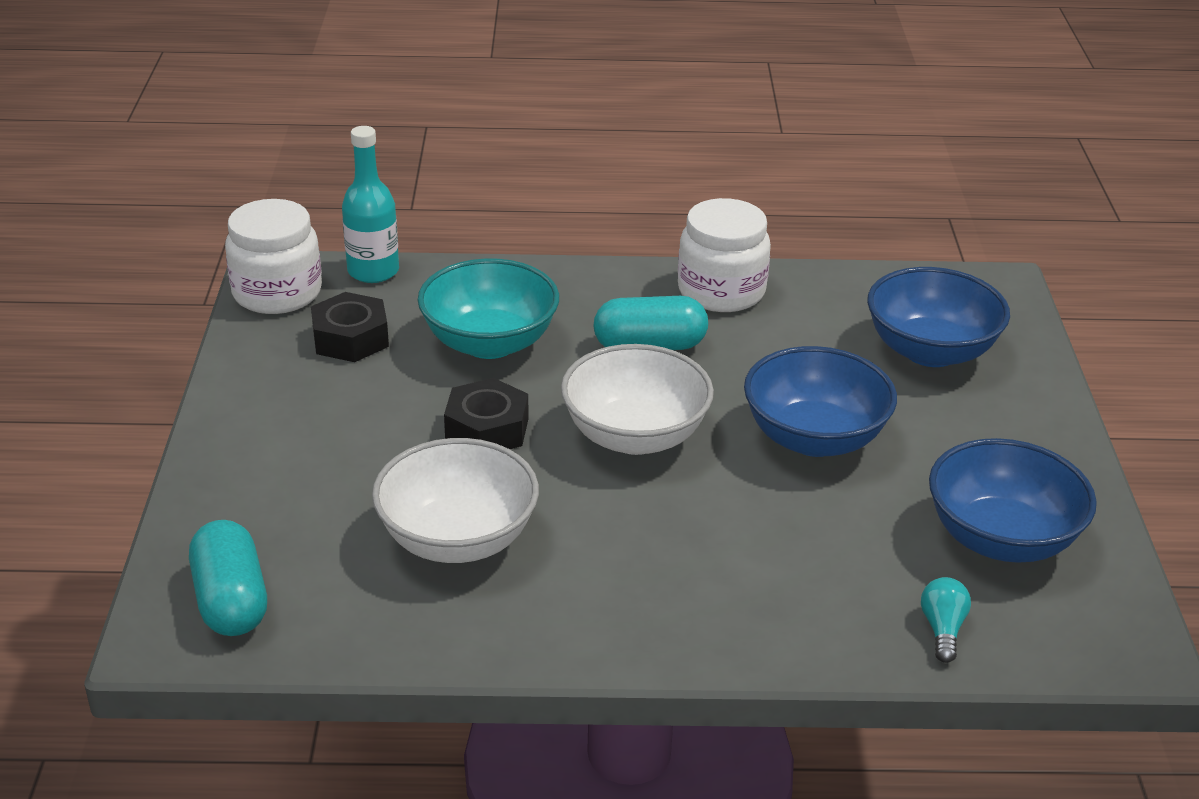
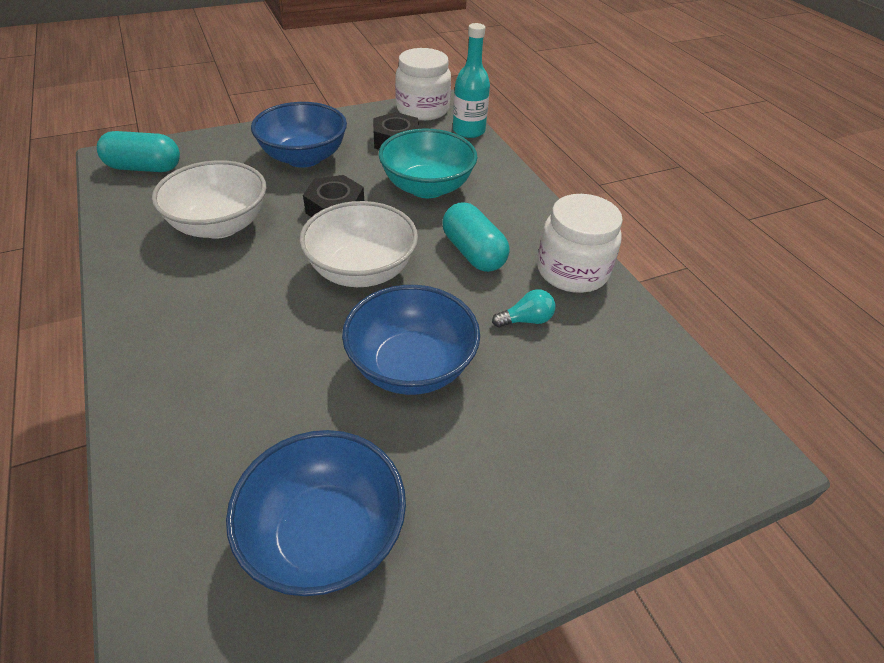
camera: 65 degrees right, 10 degrees up
(231, 601) = (144, 168): turquoise capsule -> turquoise capsule turned 45 degrees clockwise
(930, 351) = (592, 419): blue bowl -> blue bowl (304, 157)
(942, 629) = (178, 510): turquoise light bulb -> turquoise light bulb (526, 320)

